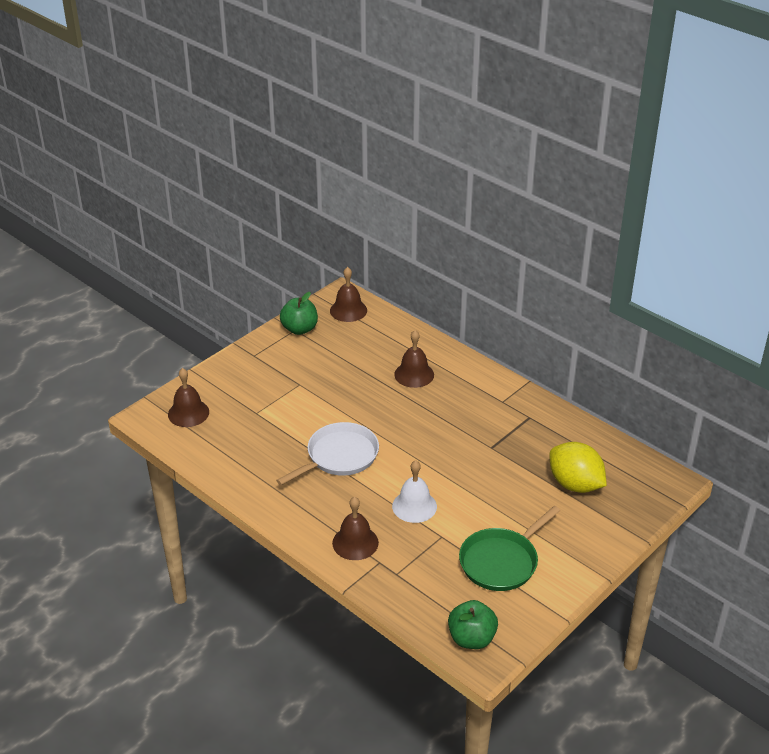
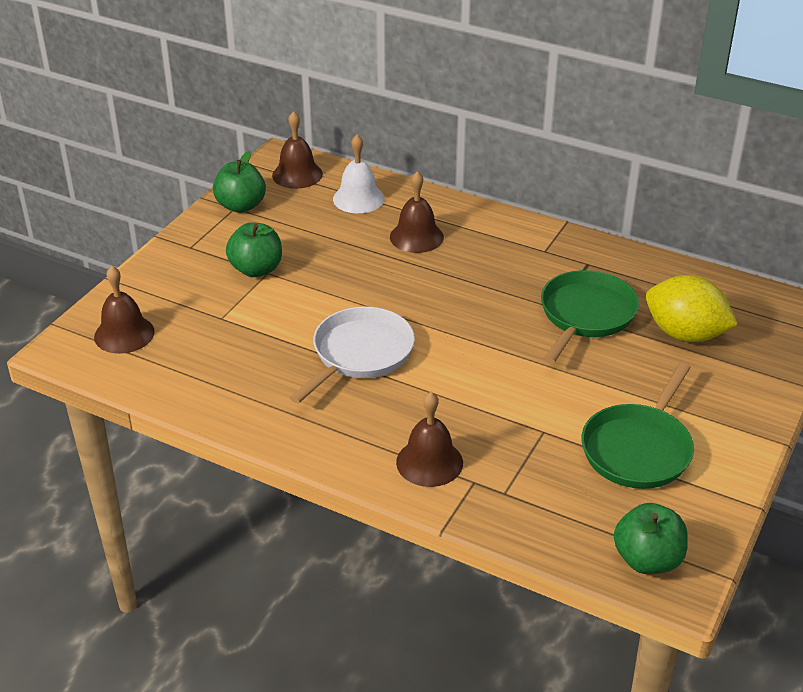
camera: 15 degrees left, 0 degrees up
(292, 380) = (256, 269): none -> green apple
(414, 506) = (489, 399): white bell -> white bell (358, 198)
(509, 457) = (585, 315): none -> green pan

